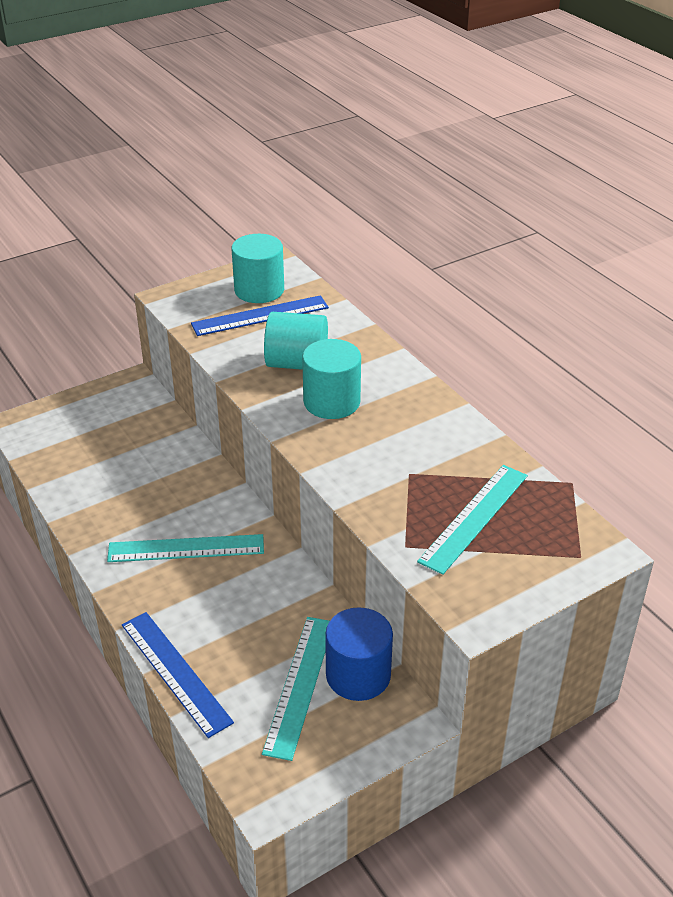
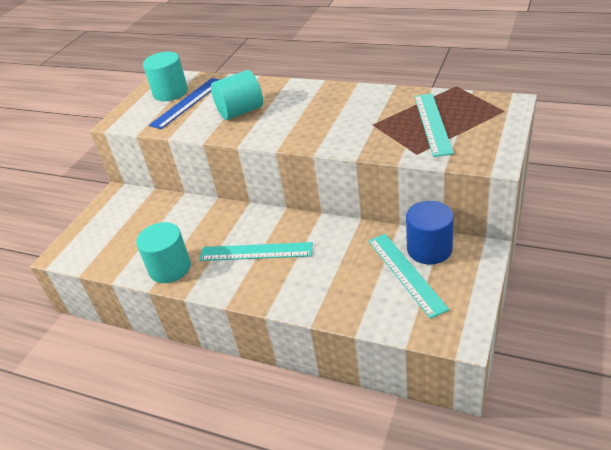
camera: 30 degrees left, 0 degrees up
(175, 672) = (329, 313): blue ruler -> none
(186, 548) = (256, 252): turquoise ruler -> turquoise ruler turned 45 degrees clockwise
(331, 402) = (285, 117): turquoise cylinder -> turquoise cylinder (170, 268)

